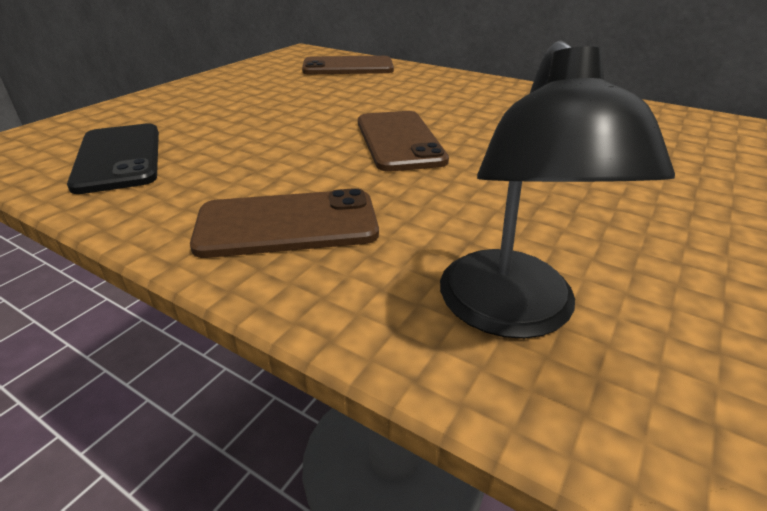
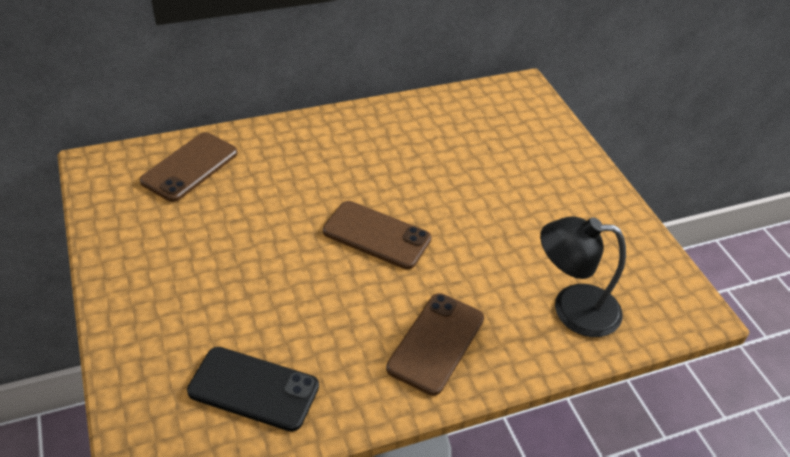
camera: 55 degrees left, 10 degrees up
(513, 313) = (572, 309): black lamp -> black lamp turned 150 degrees clockwise

